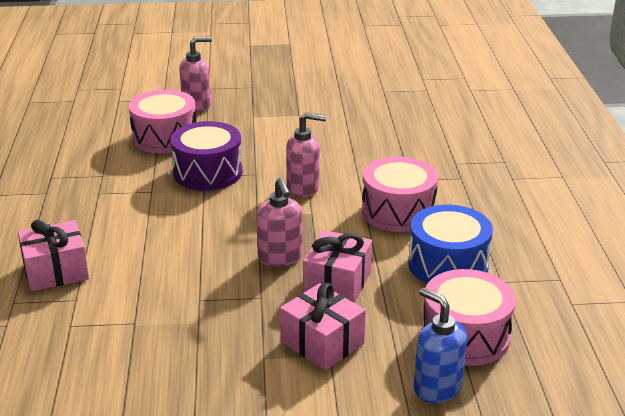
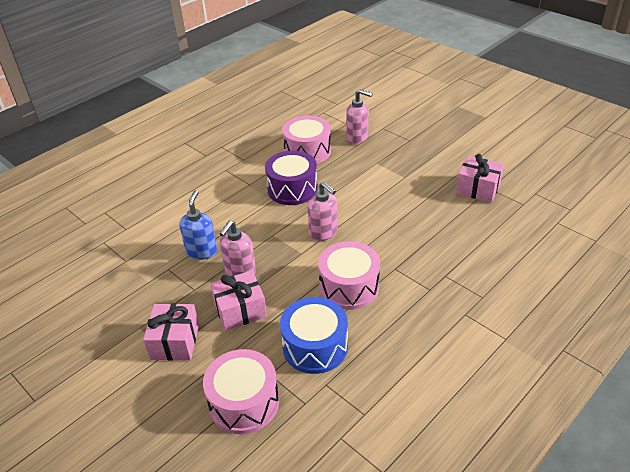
camera: 50 degrees right, 10 degrees up
(56, 271) = (142, 206): pink gift -> pink gift (478, 189)
(437, 388) = (177, 420): blue soap dispenser -> blue soap dispenser (202, 251)

